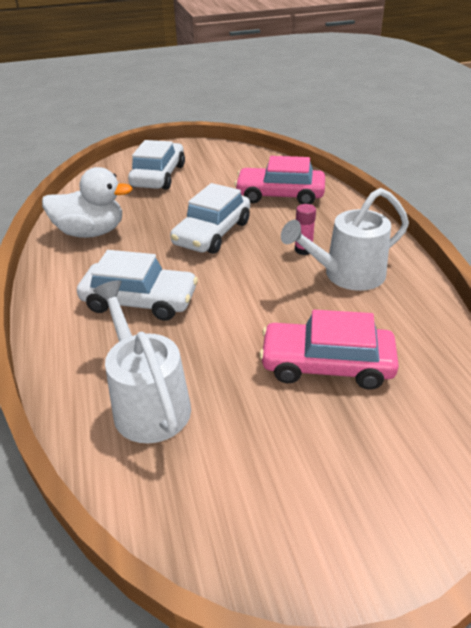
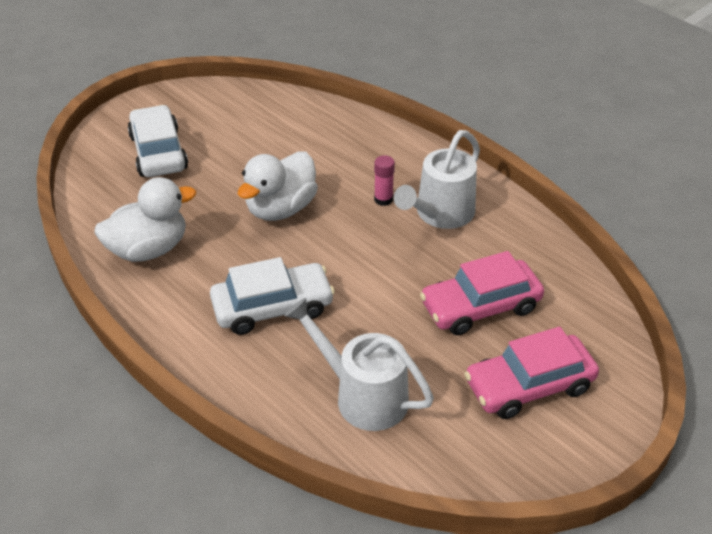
camera: 30 degrees left, 5 degrees up
(212, 233) = (281, 209): white car -> white duck
(280, 195) = (313, 140): pink car -> pink car (529, 386)

